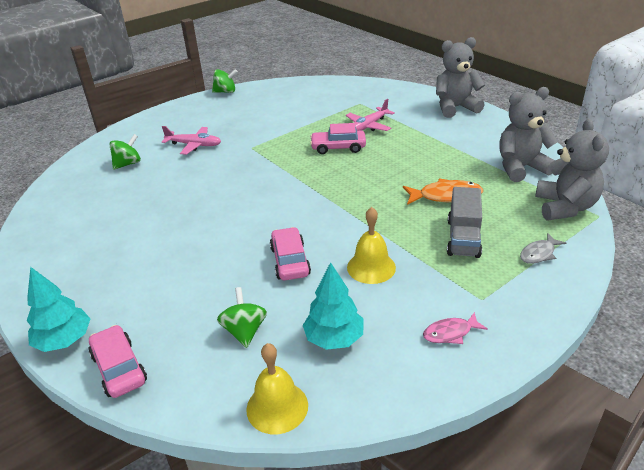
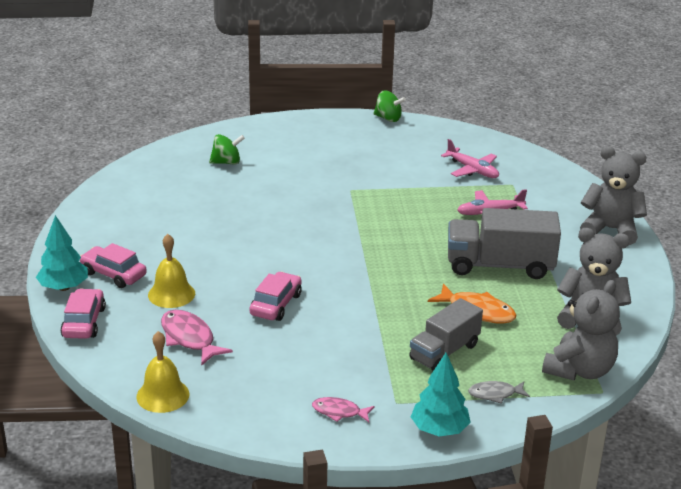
camera: 30 degrees right, 5 degrees down
(194, 145) = (300, 166): pink plane -> pink plane (472, 170)
(244, 331) = (189, 338): green spinning top -> pink fish
(334, 338) = (248, 374): turquoise tree -> turquoise tree (439, 430)
(338, 148) = (432, 223): pink car -> pink car (113, 274)
(371, 267) = (335, 338): yellow bell -> yellow bell (171, 294)
(419, 158) = (500, 265): none -> grey truck

